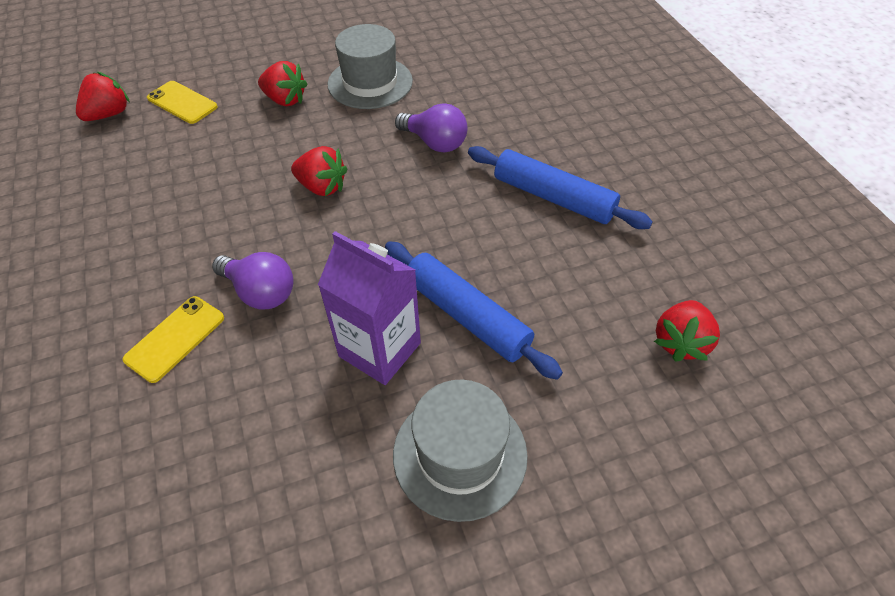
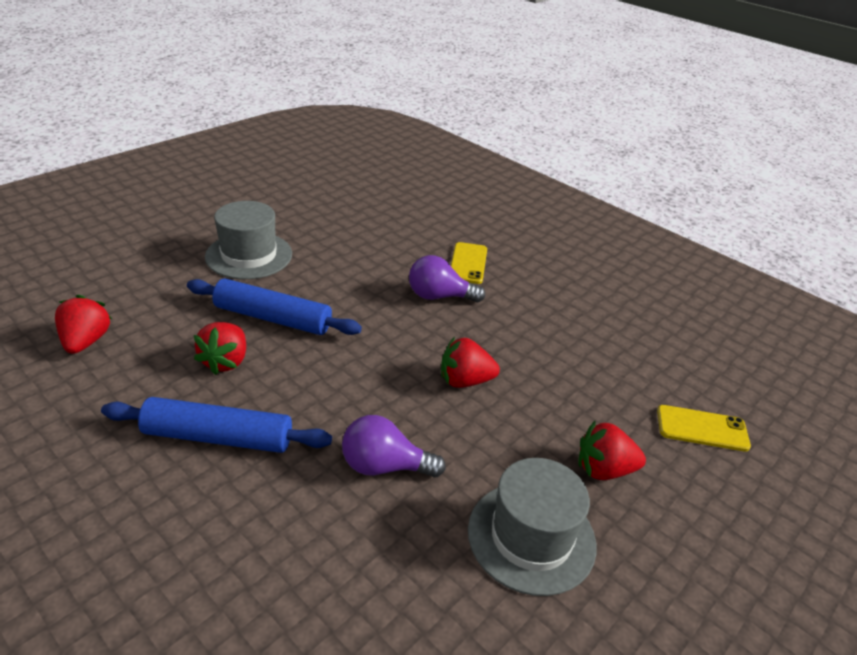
camera: 150 degrees right, 15 degrees down
(109, 114) = (745, 392): red strawberry -> red strawberry (226, 361)
(379, 349) = (328, 286): purple carton -> none

